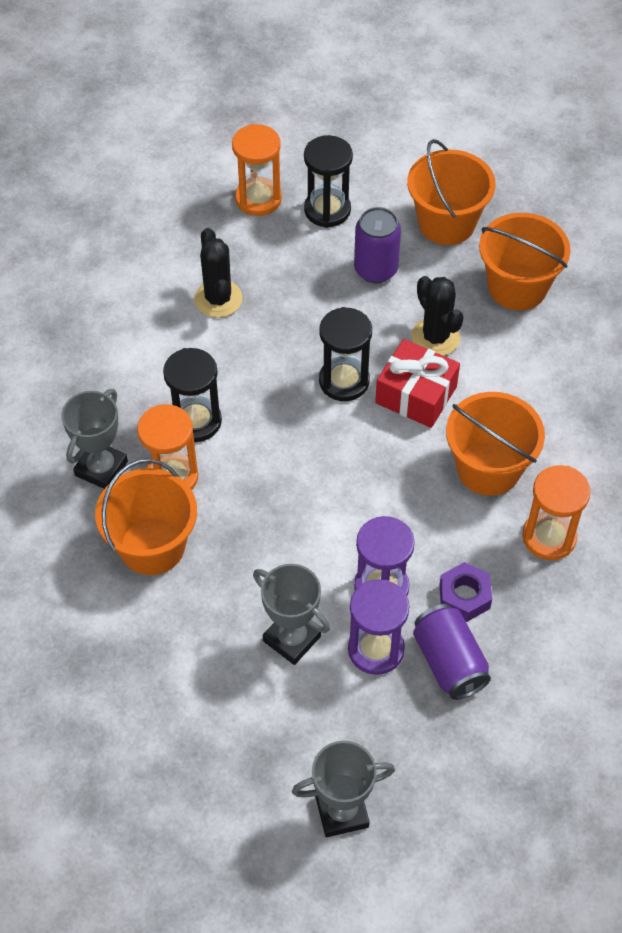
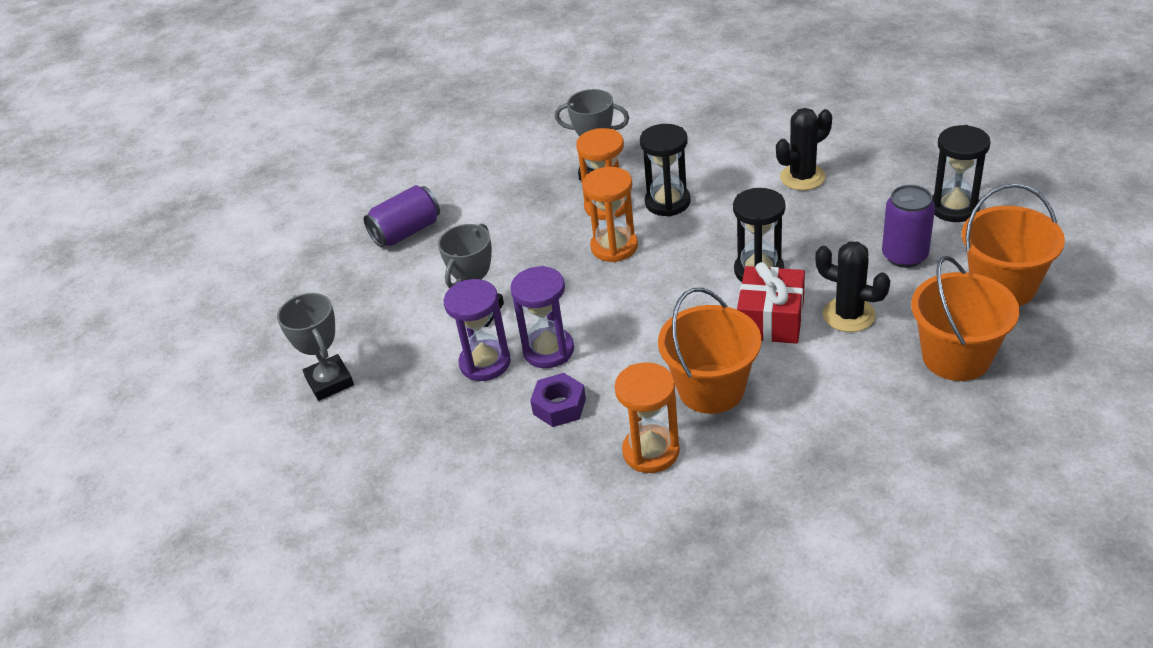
camera: 80 degrees right, 15 degrees down
(152, 546) = (538, 216): orange bucket -> none
(258, 199) = (933, 166): orange hourglass -> orange hourglass (614, 247)
(435, 337) = (849, 315): black cactus -> black cactus turned 75 degrees clockwise
(449, 662) = (487, 412): purple can -> purple can (406, 232)

